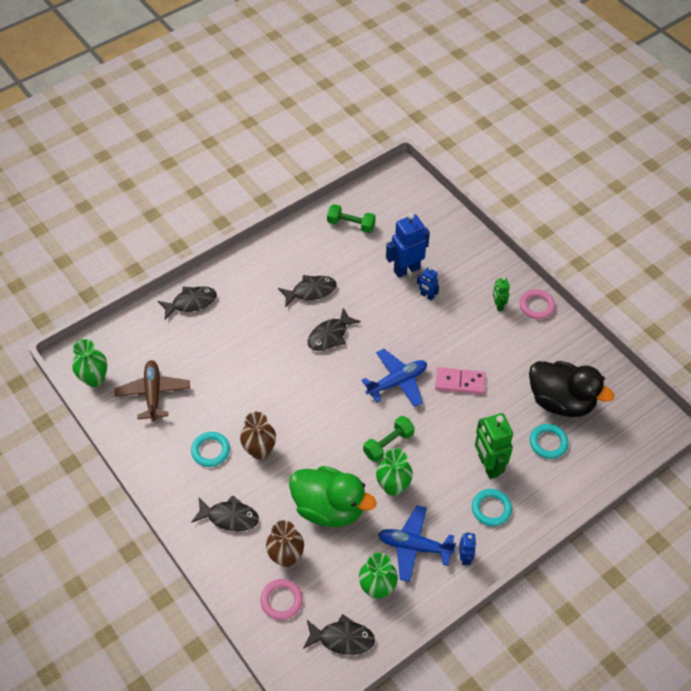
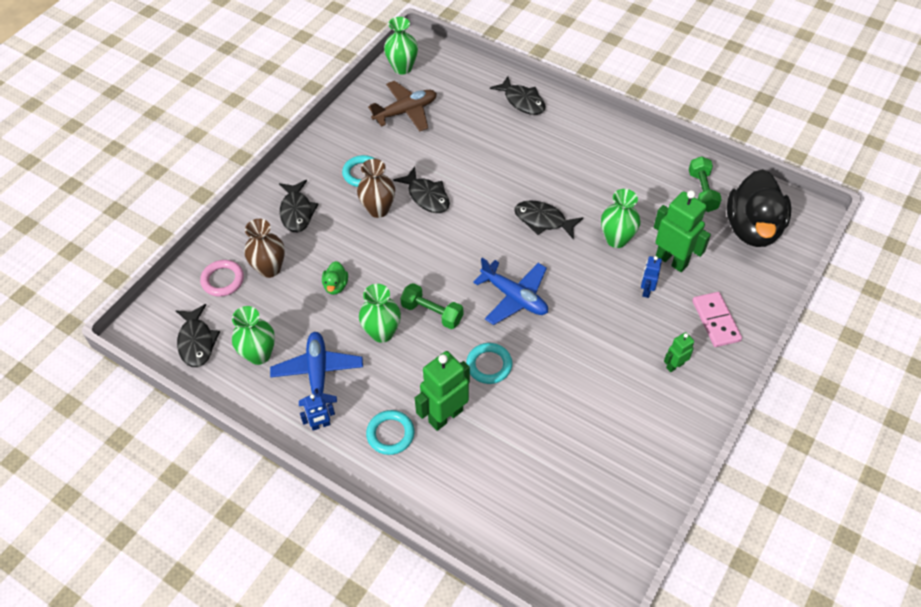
camera: 70 degrees right, 0 degrees up
(311, 291) = (590, 186): black fish -> black fish (426, 196)
(329, 508) = (336, 286): green duck -> green duck, size x0.41
(371, 295) = (616, 239): none -> green vase
(406, 269) = (672, 260): blue robot -> green robot
(460, 382) = (544, 356): pink domino -> pink domino (716, 321)
(536, 306) = (698, 407): pink ring -> none
(548, 443) = (503, 471): turquoise ring -> turquoise ring (489, 365)
(561, 401) = (569, 471): black duck -> black duck (752, 228)

